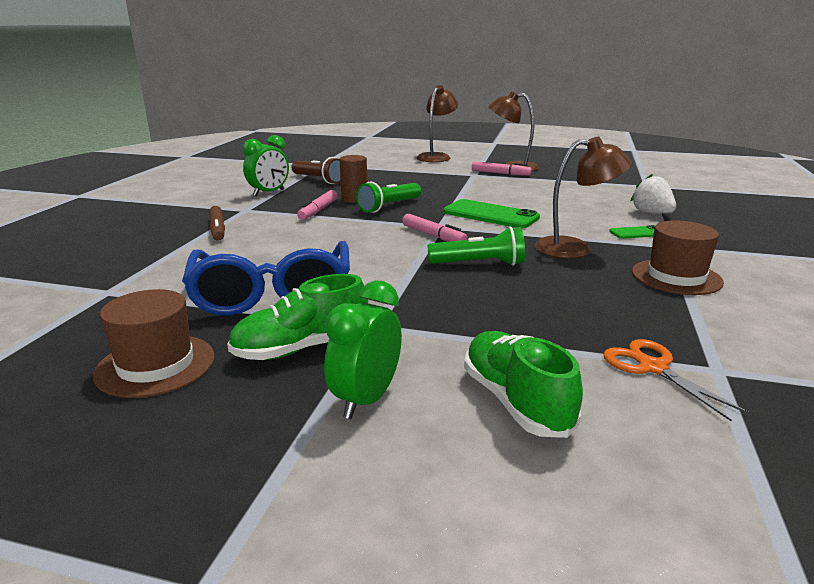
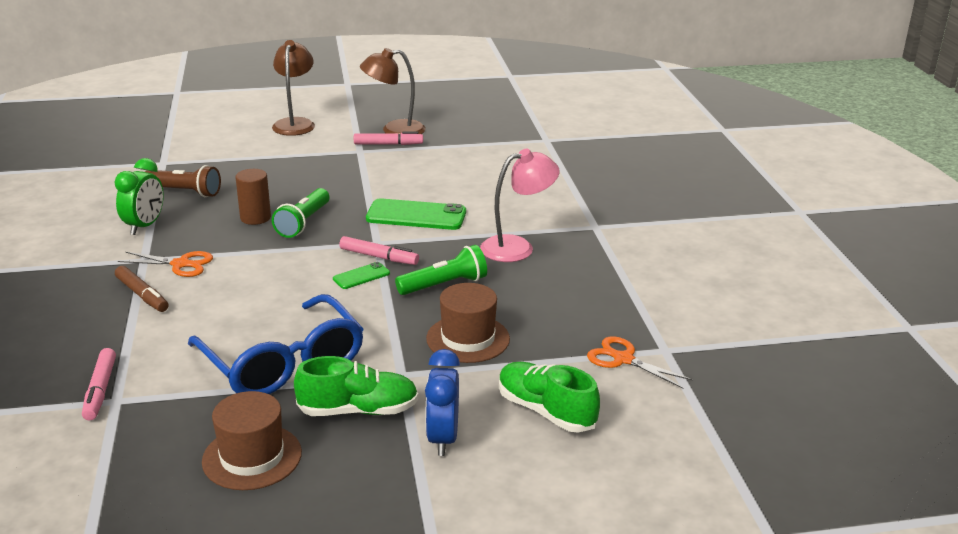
camera: 25 degrees left, 5 degrees up
(268, 216) = (180, 264): none -> orange scissors
(301, 348) = (358, 410): green shoe -> green shoe turned 135 degrees counterclockwise
(318, 210) = (230, 244): pink marker -> pink marker (100, 390)
(366, 399) = (443, 438): green clock -> blue clock
(575, 248) = (517, 247): brown lamp -> pink lamp
(637, 233) = (562, 215): green phone -> green phone (361, 276)
(651, 213) = (564, 183): white strawberry -> none
(676, 277) = (611, 264): brown hat -> brown hat (468, 339)

